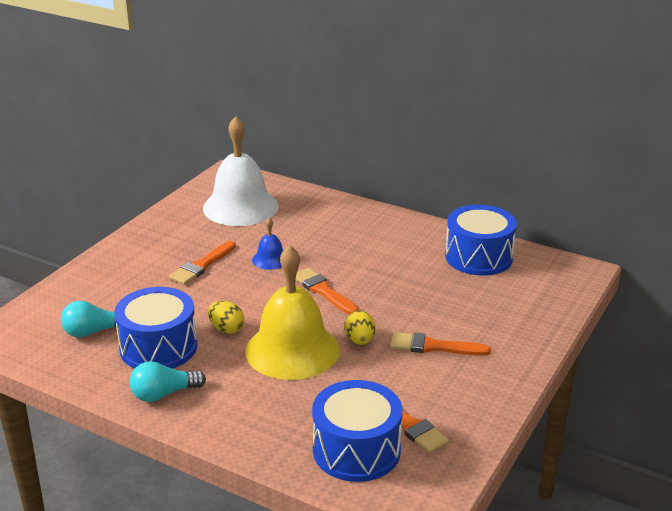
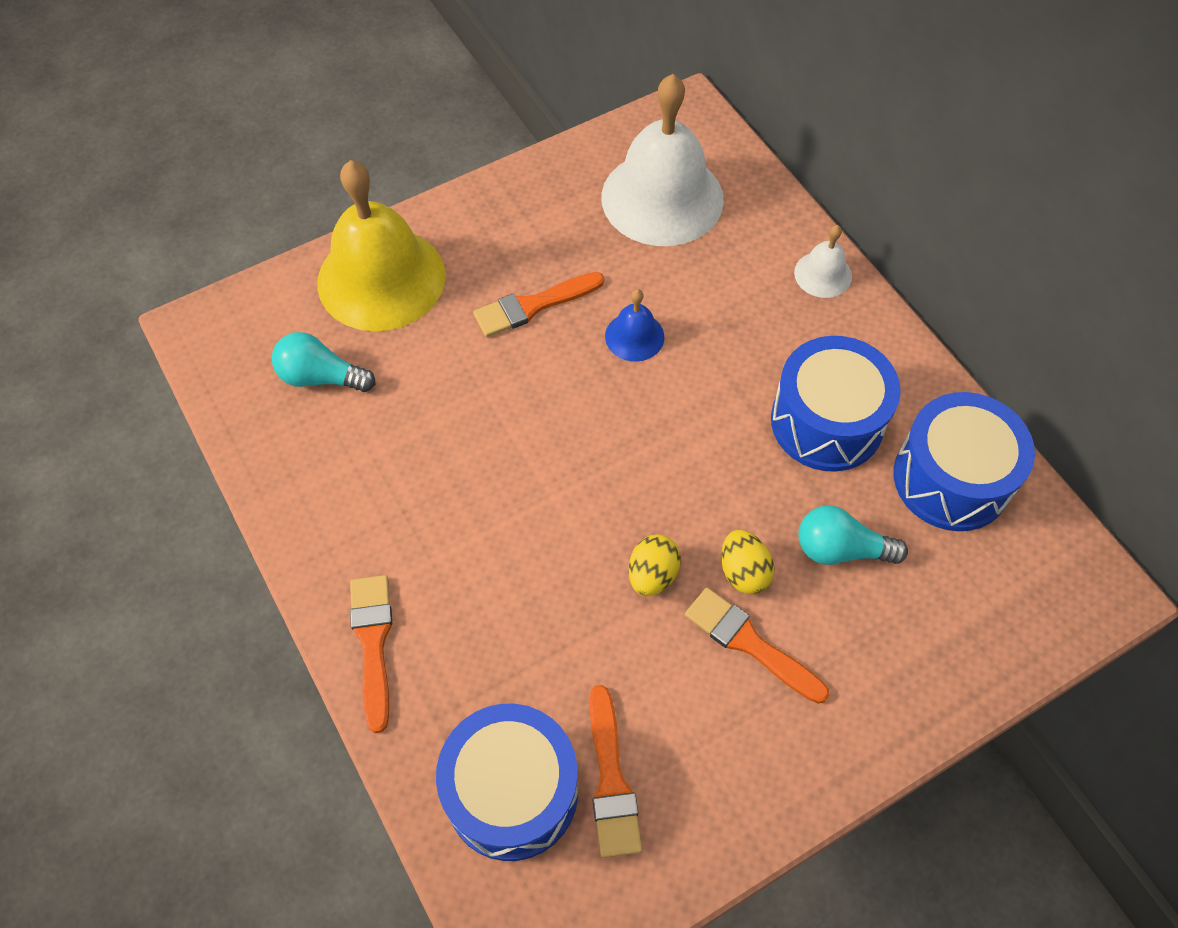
camera: 30 degrees right, 30 degrees up
(158, 347) = (382, 450): blue drum -> blue drum (827, 422)
(164, 394) = (338, 546): turquoise light bulb -> turquoise light bulb (841, 549)
(226, 329) = (488, 457): yellow egg -> yellow egg (743, 572)
(292, 350) = (549, 545): yellow bell -> yellow bell (381, 278)
(323, 291) = (667, 441): orange brush -> orange brush (373, 643)
(351, 209) = (823, 274): none -> white bell

